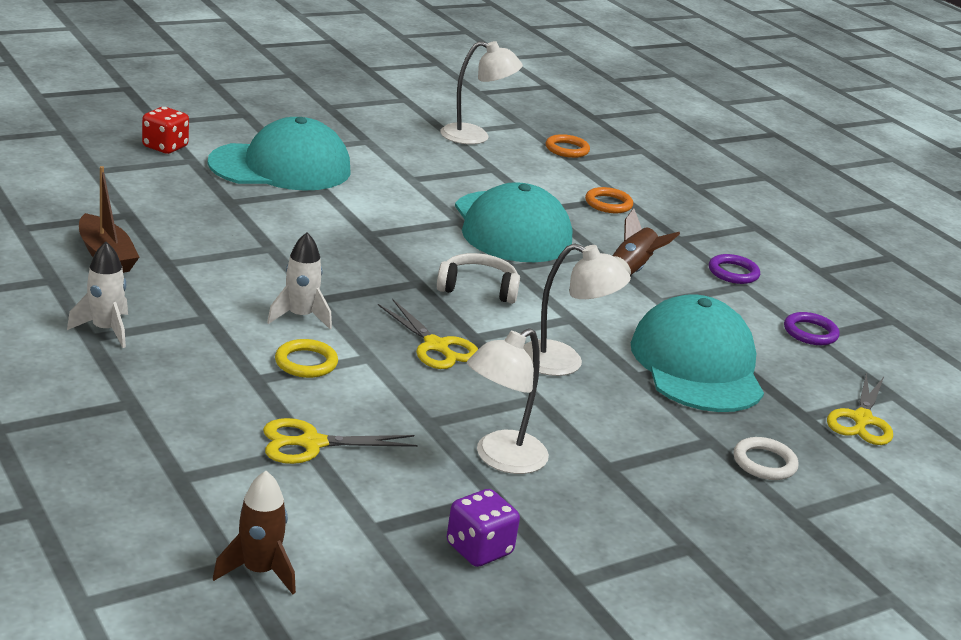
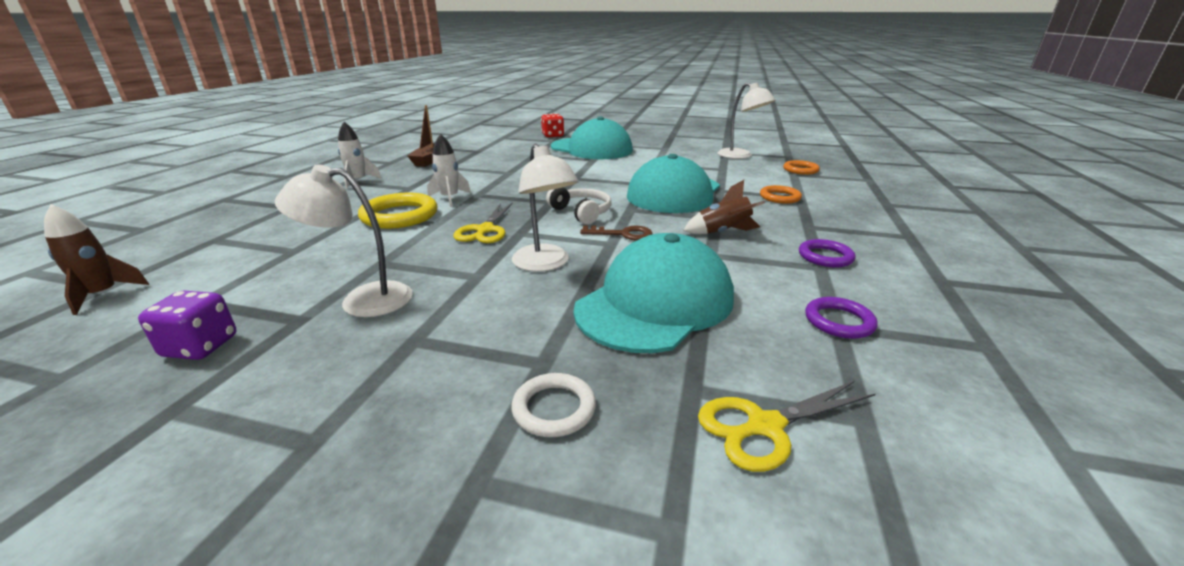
camera: 50 degrees right, 0 degrees up
(306, 363) = (399, 216): yellow ring -> yellow ring, size x1.71
(312, 443) = (300, 249): yellow scissors -> none
(561, 303) = (622, 234): none -> brown key

